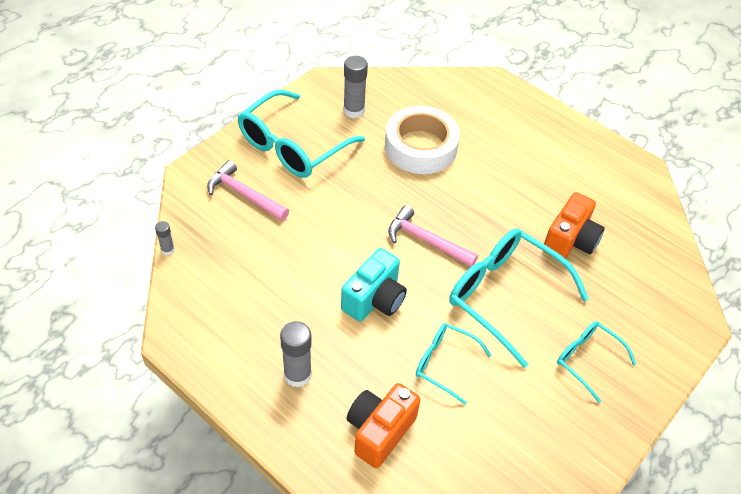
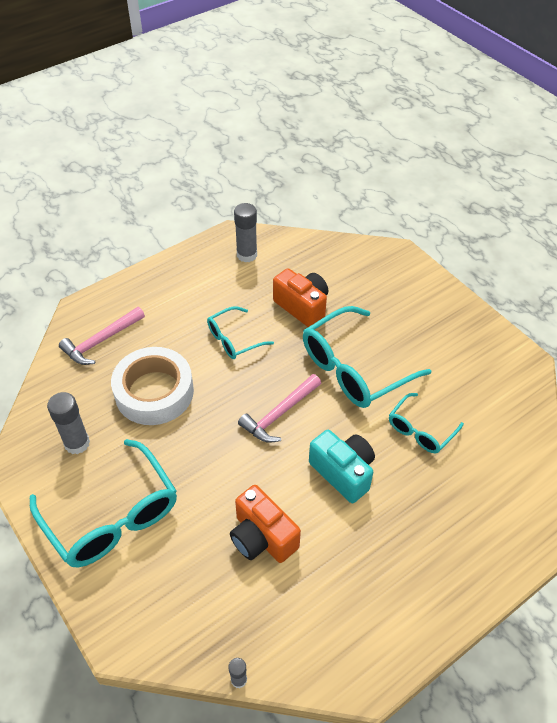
camera: 75 degrees left, 0 degrees up
(244, 195) = (173, 580): pink hammer -> pink hammer (101, 341)
(297, 375) = (423, 556): grey glue stick -> grey glue stick (247, 255)
(379, 431) = (486, 495): orange camera -> orange camera (262, 537)
(588, 360) = (425, 330): turquoise glasses -> turquoise glasses (234, 339)

